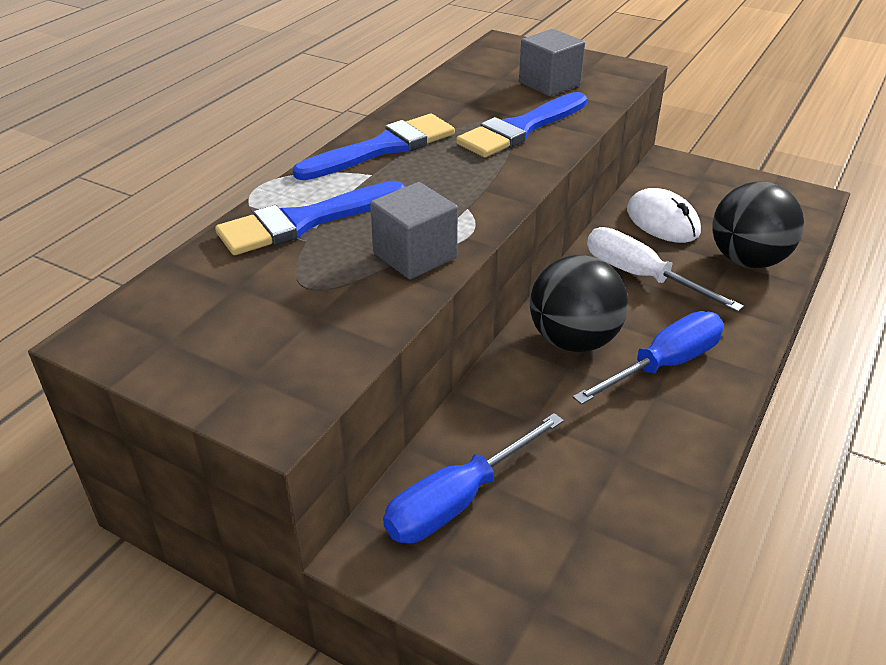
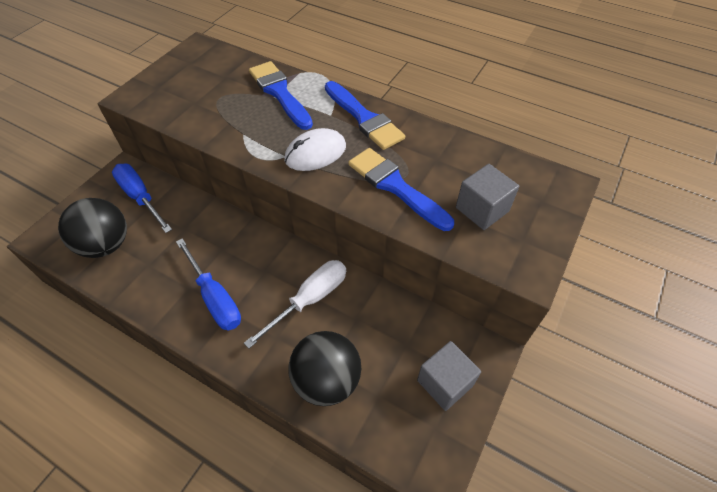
camera: 90 degrees right, 15 degrees up
(415, 256) = (238, 134): grey cube -> grey cube (445, 383)
(573, 340) = (246, 253): black ball -> black ball (106, 245)
(662, 221) = (384, 327): white mouse -> white mouse (315, 153)

